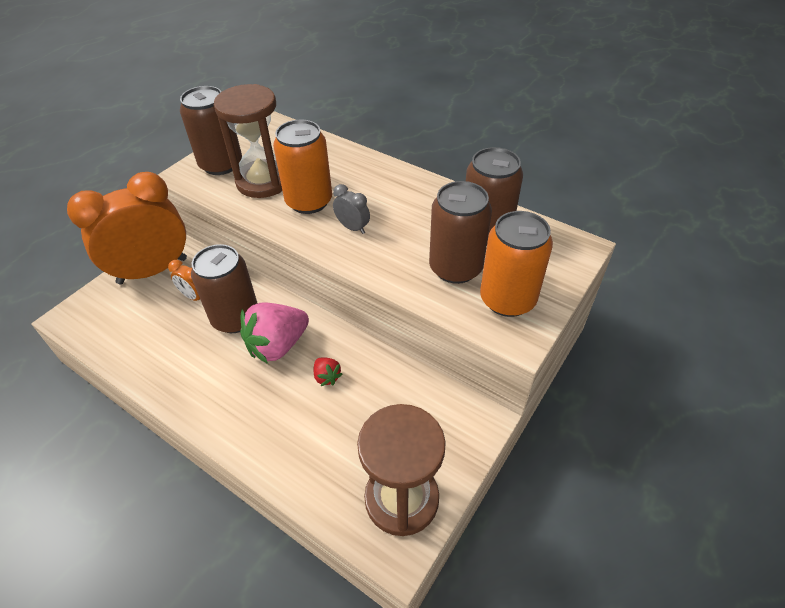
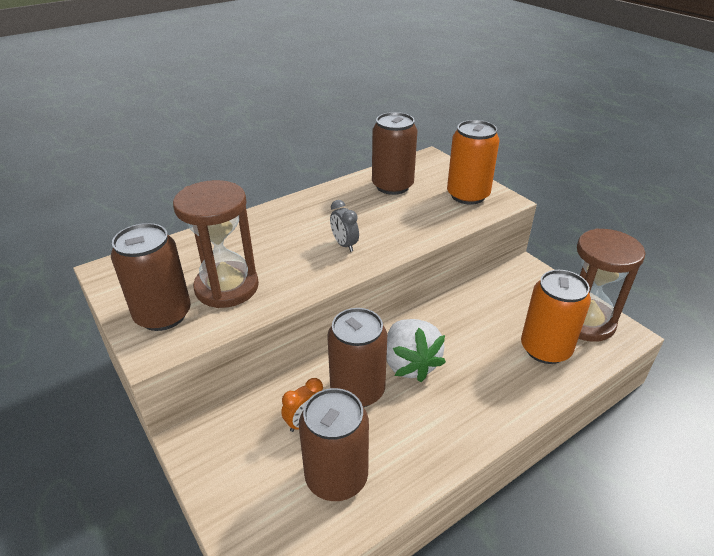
camera: 70 degrees left, 10 degrees down
(153, 270) = (232, 461): orange clock -> none
(277, 345) = (410, 364): pink strawberry -> white strawberry
(309, 201) = (287, 262): orange can -> orange can (545, 349)
(327, 377) = (460, 338): red strawberry -> none
(352, 228) = (344, 245): grey clock -> grey clock turned 90 degrees counterclockwise
(455, 268) = (425, 207): brown can -> brown can (336, 477)

